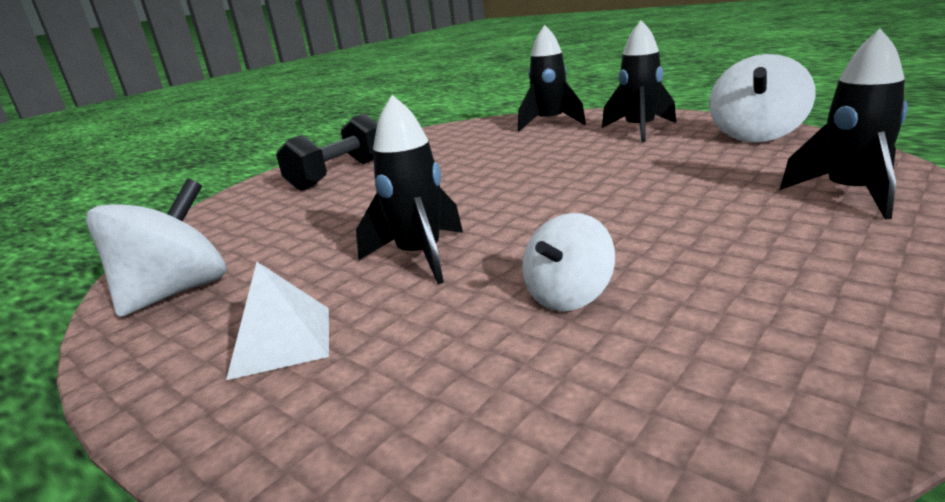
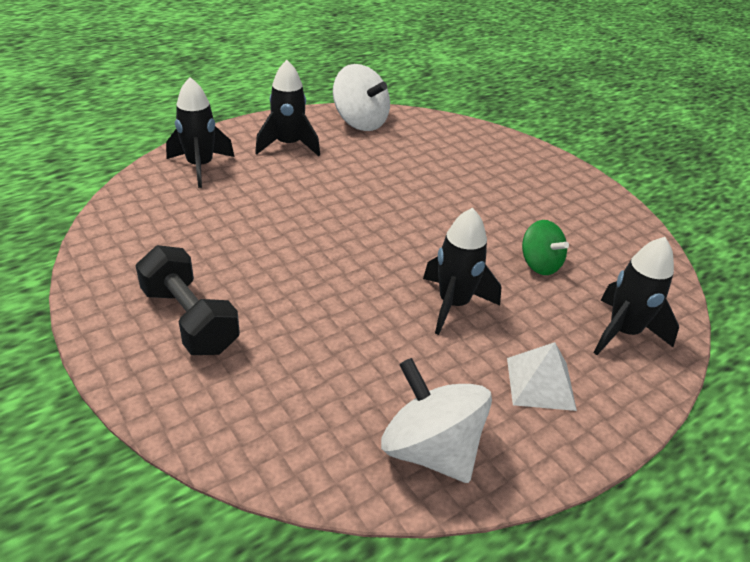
camera: 80 degrees left, 15 degrees up
(569, 296) = (539, 264): white spinning top -> green spinning top
(850, 194) = (479, 148): black rocket -> black rocket (623, 332)

